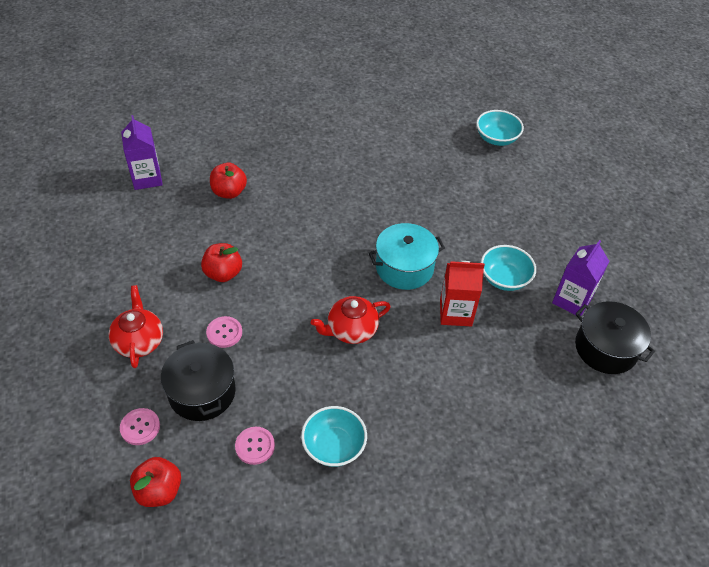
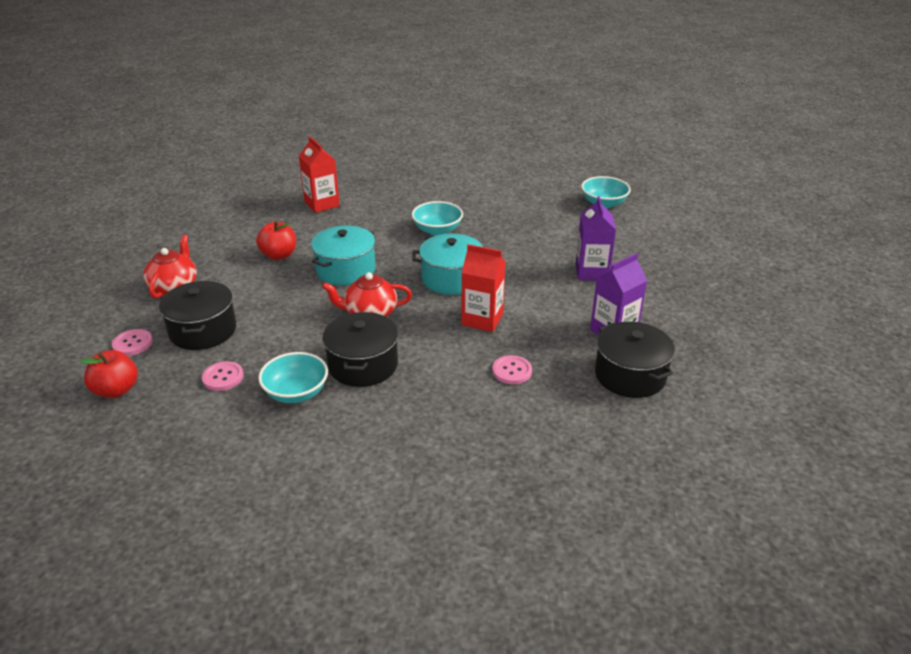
camera: 20 degrees right, 15 degrees down
(147, 178) = (257, 186): purple carton -> purple carton (591, 272)
(224, 333) = (251, 294): pink button -> pink button (512, 371)
(229, 192) = (322, 204): red apple -> red carton
(300, 278) = (346, 270): none -> turquoise pot
(377, 396) = (363, 365): none -> black pot
(504, 278) = (549, 303): turquoise bowl -> turquoise bowl (437, 230)

